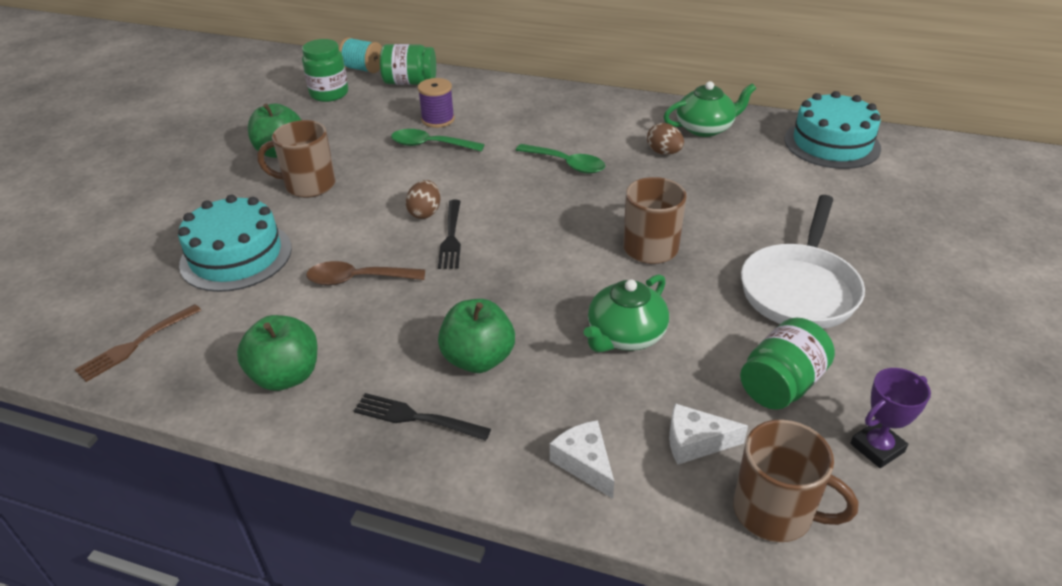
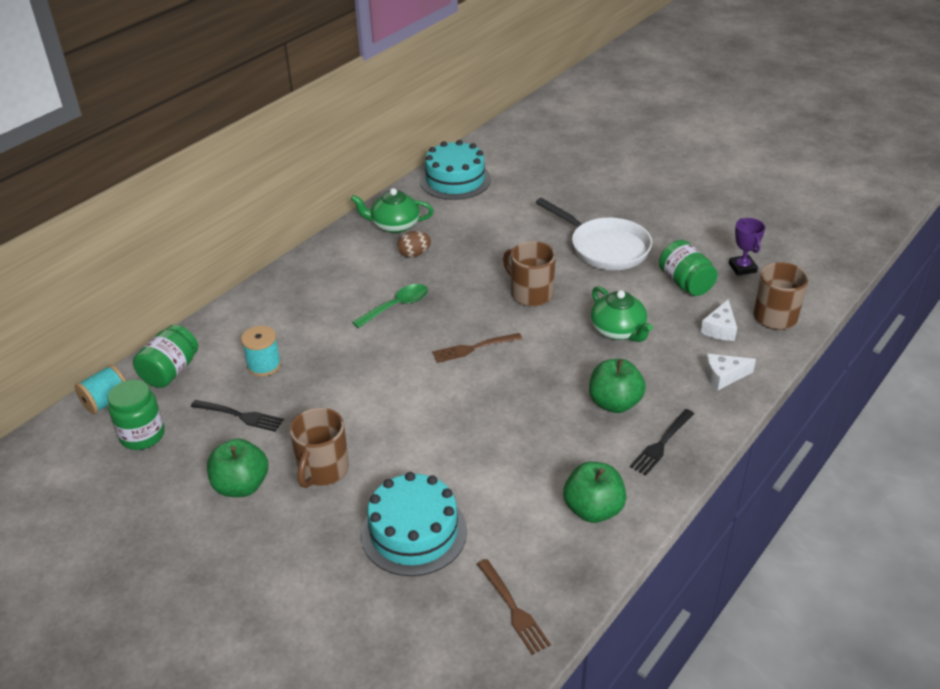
camera: 70 degrees left, 0 degrees up
(357, 279) = (491, 454): brown spoon -> none
(425, 213) = (418, 400): brown egg -> none
(430, 145) = (308, 378): green spoon -> none
(438, 119) = (264, 365): purple spool -> turquoise spool
(451, 237) = (462, 390): black fork -> black fork (240, 416)
(525, 228) = (473, 348): none -> brown fork
(705, 128) = (394, 225): green teapot -> green teapot turned 90 degrees counterclockwise

